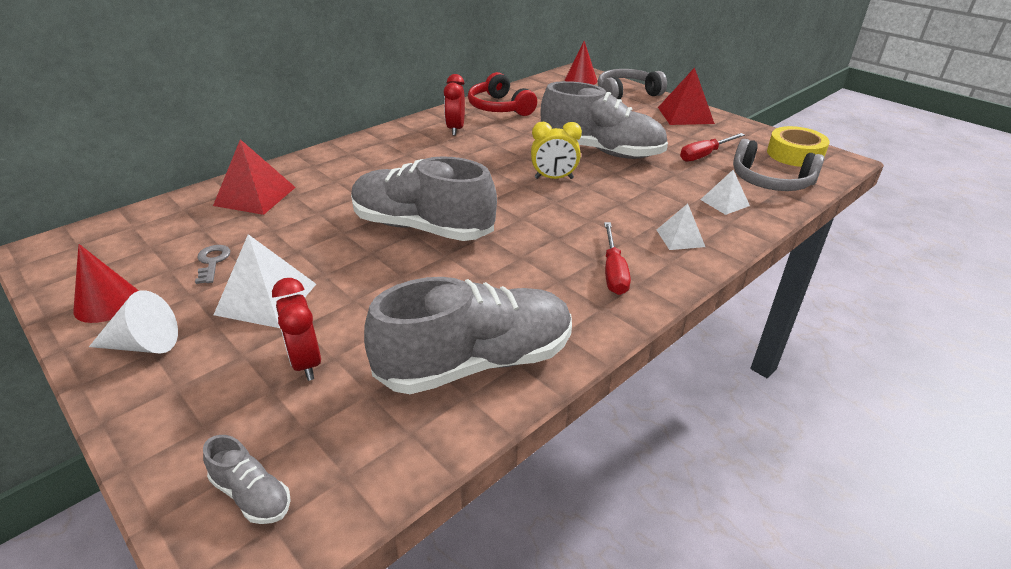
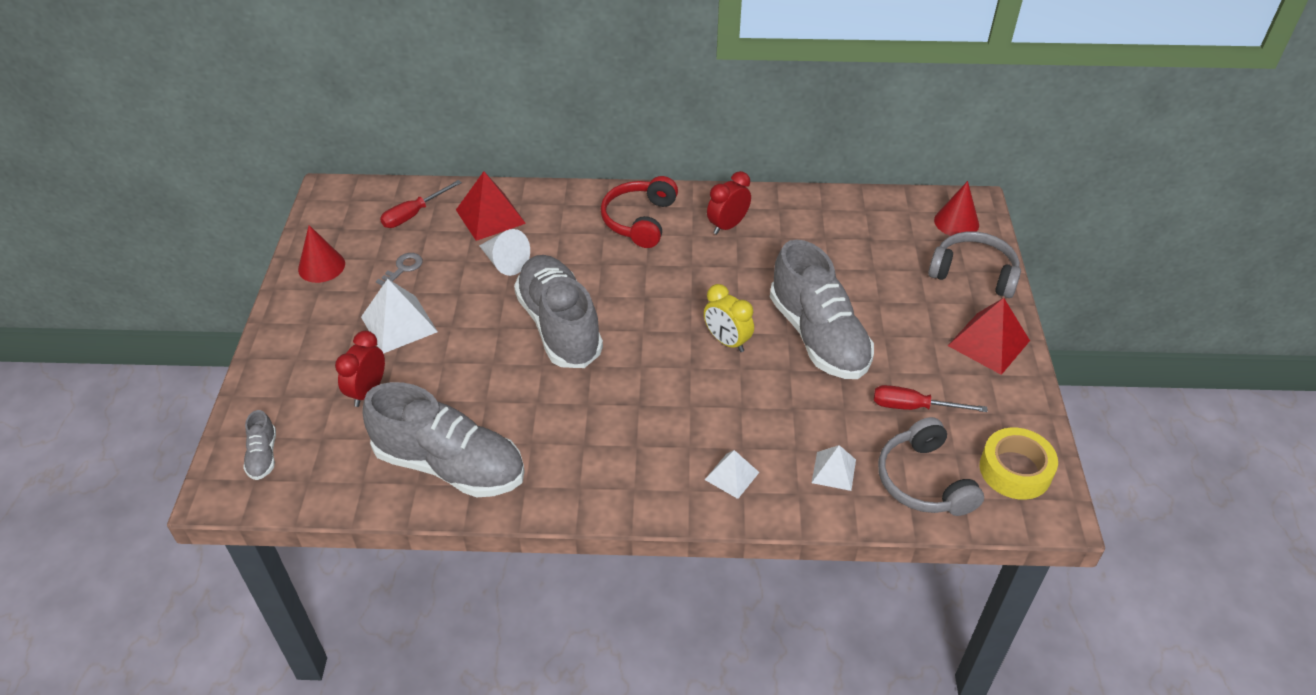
camera: 45 degrees right, 10 degrees up
(144, 345) = (309, 315): white cone -> white cone (504, 262)
(499, 107) = (808, 218): red headphones -> red headphones (639, 220)
(613, 272) = (631, 466): red screwdriver -> red screwdriver (413, 214)

